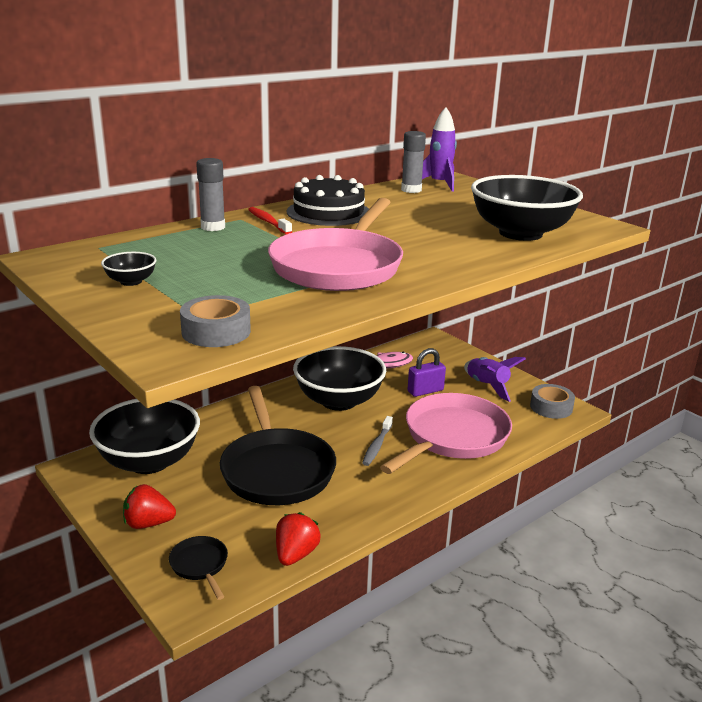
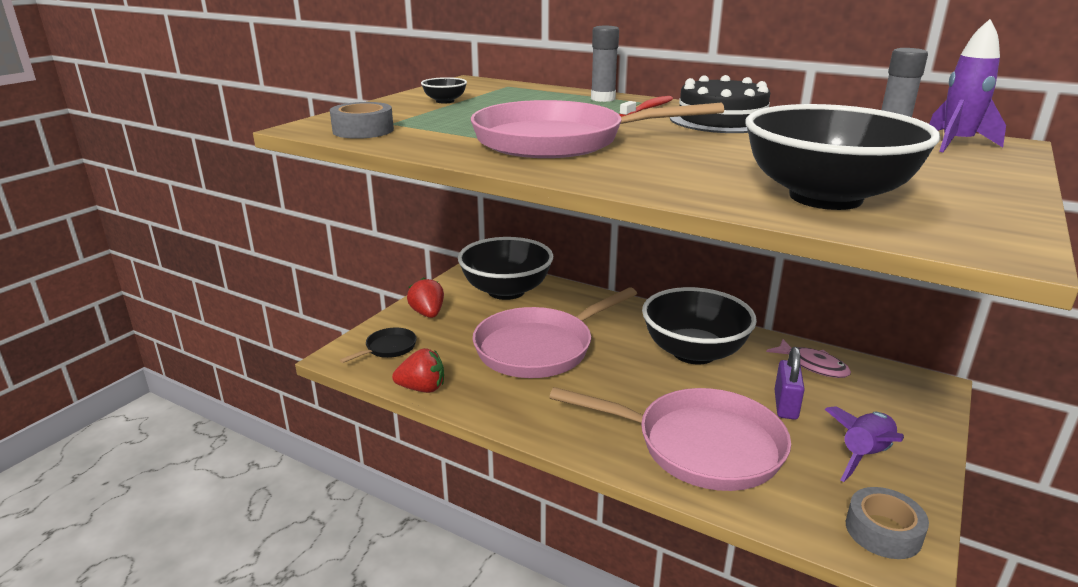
camera: 70 degrees right, 0 degrees up
(276, 469) = (540, 348): black pan -> pink pan
(377, 446) = (630, 395): grey toothbrush -> none
(425, 391) = (785, 405): purple padlock -> purple padlock turned 60 degrees clockwise

